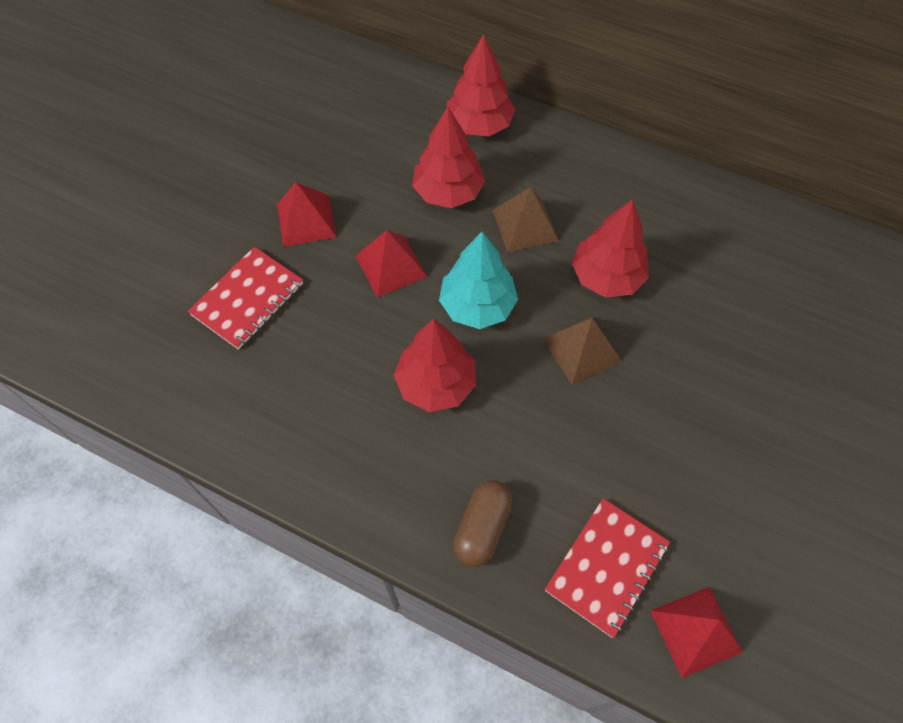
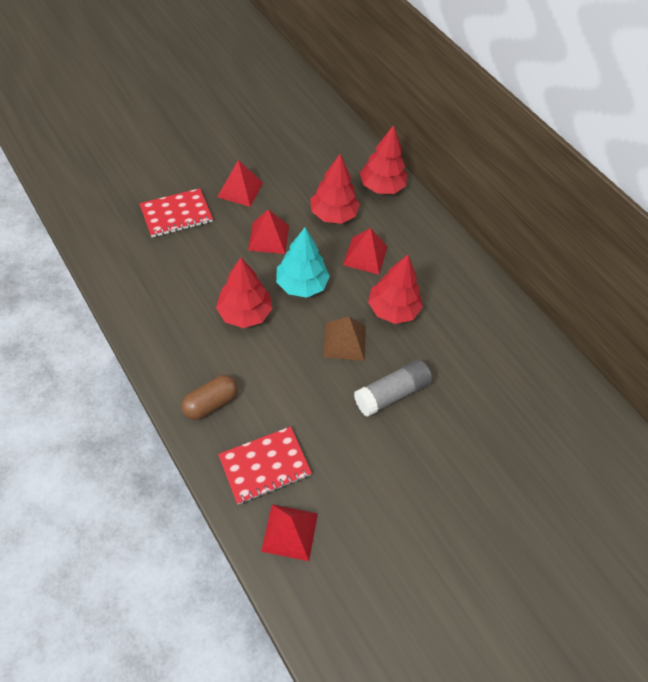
camera: 25 degrees right, 5 degrees down
(525, 225) = (365, 255): brown pyramid -> red pyramid
(681, 384) = (391, 393): none -> grey glue stick

